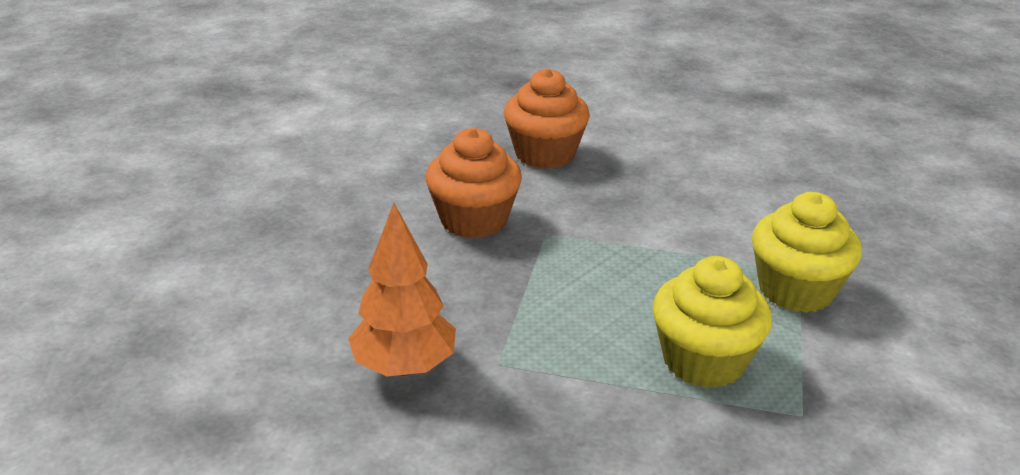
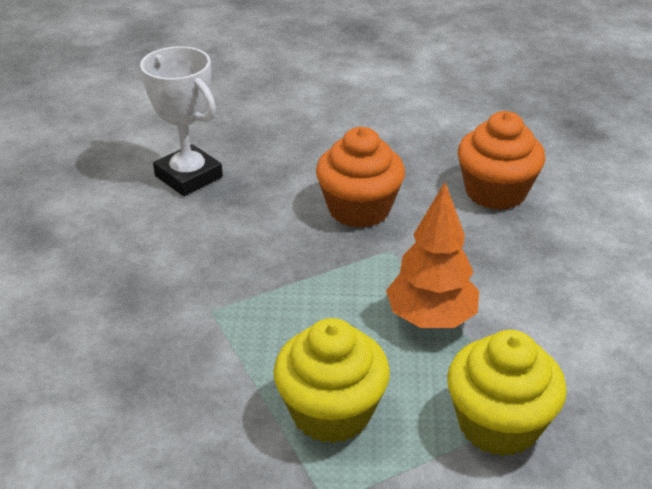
camera: 50 degrees right, 5 degrees up
(281, 282) = (188, 176): none -> white trophy
(404, 366) = (163, 272): orange tree -> orange tree (431, 319)

